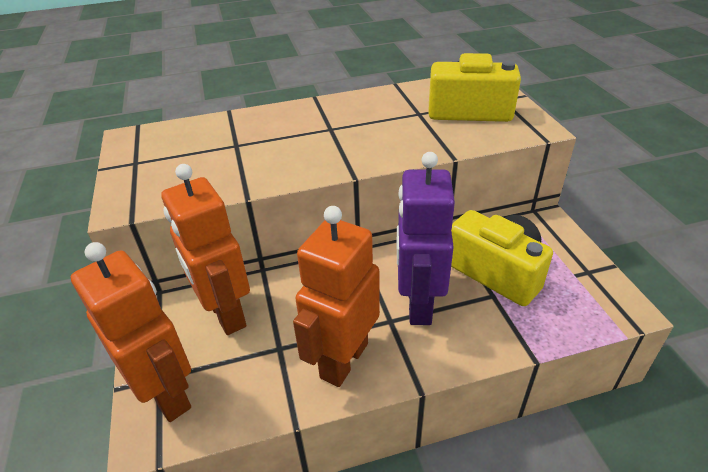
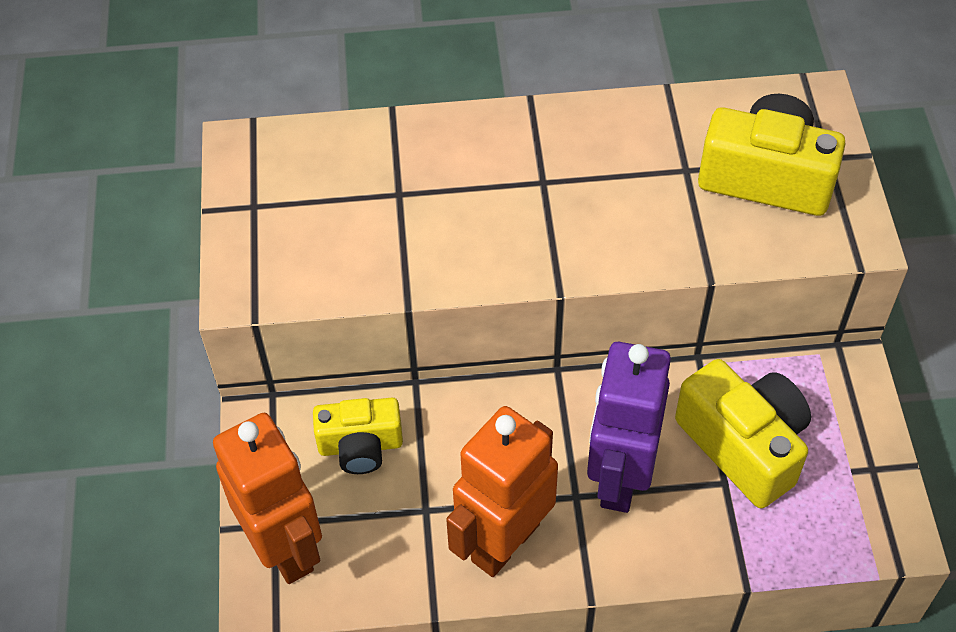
camera: 10 degrees right, 15 degrees up
(226, 314) = (360, 446): orange robot -> yellow camera

